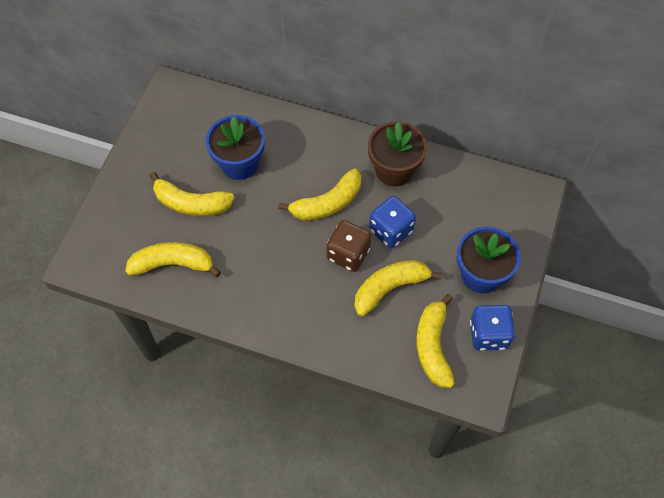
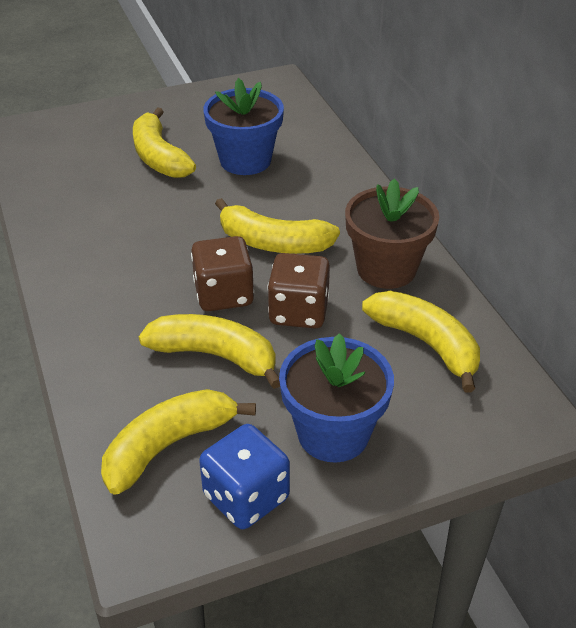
camera: 50 degrees right, 20 degrees down
(173, 264) = (73, 182): yellow banana -> yellow banana (426, 343)
(391, 230) = (298, 312): blue dice -> brown dice

